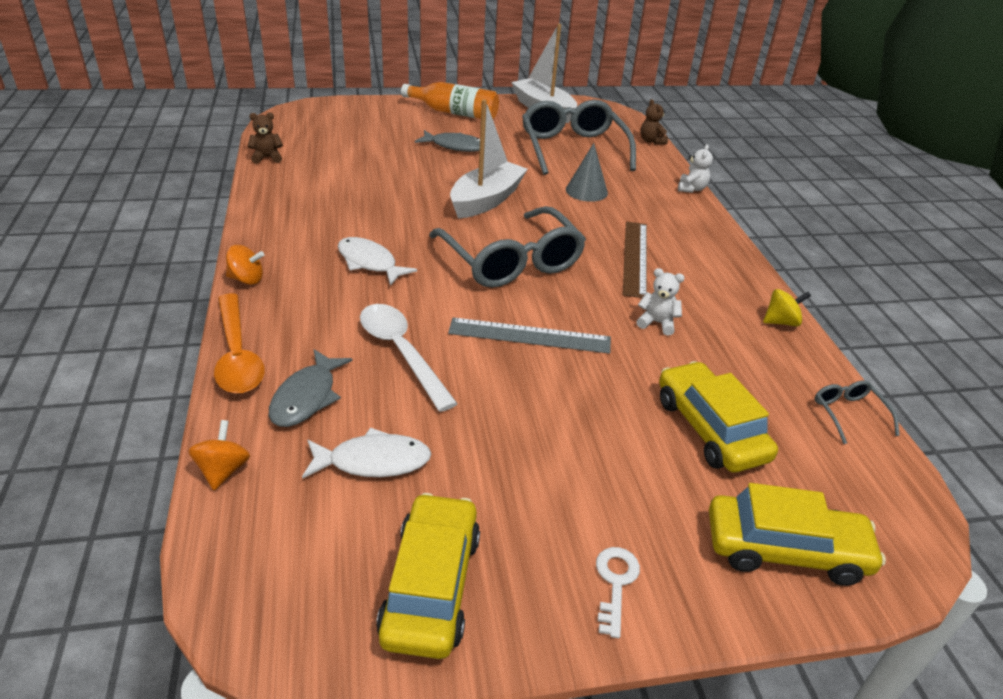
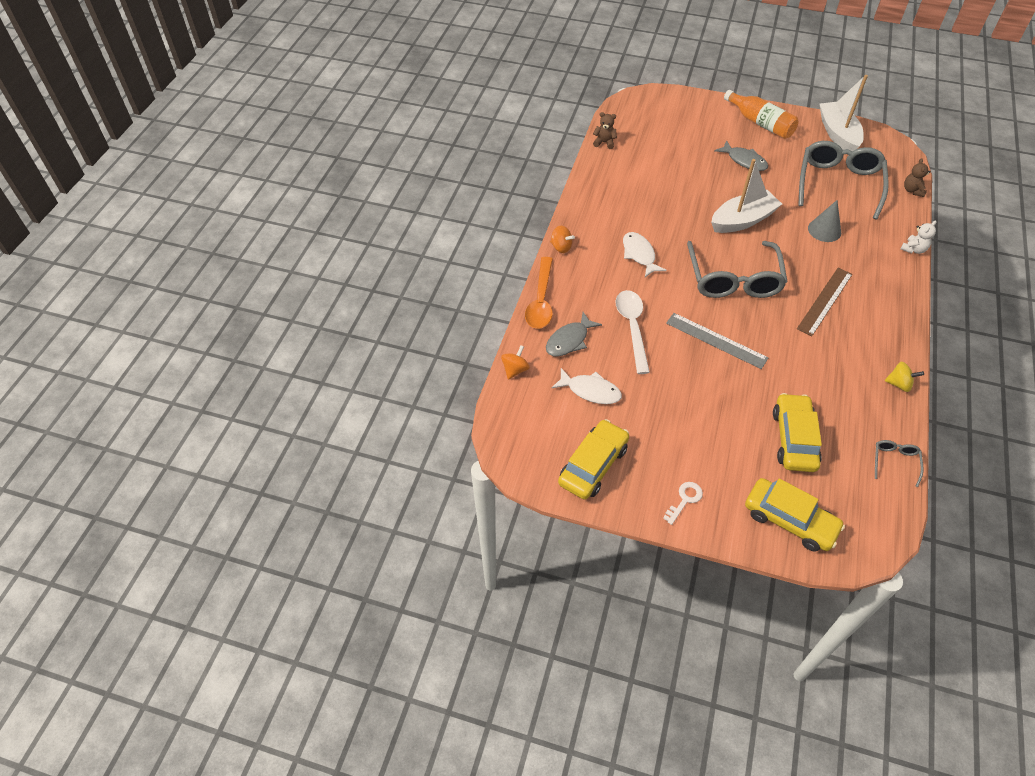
camera: 30 degrees right, 15 degrees up
(657, 323) = (807, 357): white teddy bear -> none

